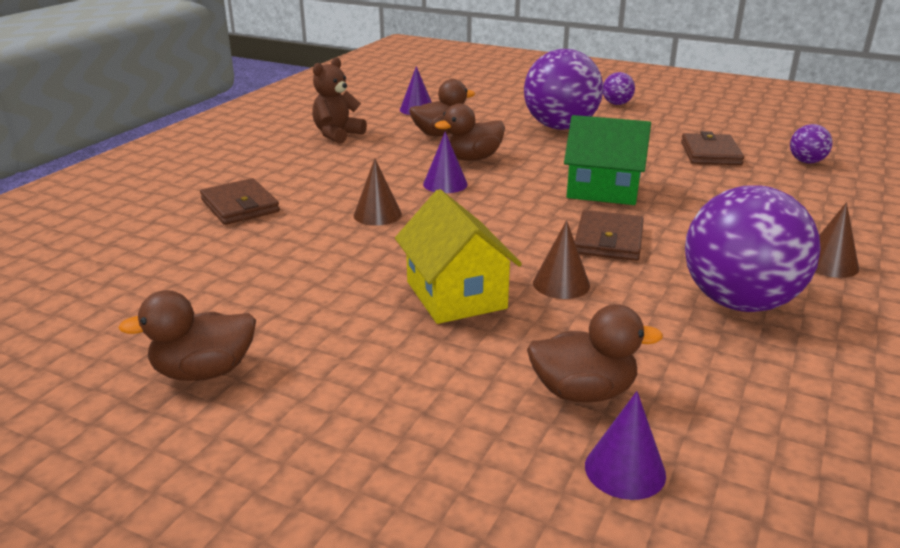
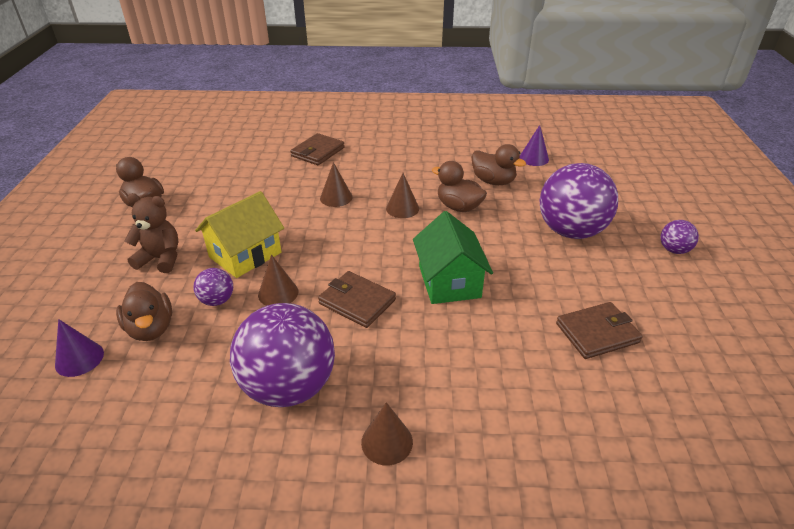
camera: 65 degrees right, 10 degrees up
(337, 135) = (451, 145): brown teddy bear -> brown teddy bear (160, 259)
(445, 184) = (402, 208): purple cone -> brown cone
(608, 240) = (357, 302): brown wallet -> brown wallet turned 45 degrees clockwise
(806, 162) = (646, 411): purple ball -> purple ball (217, 300)

